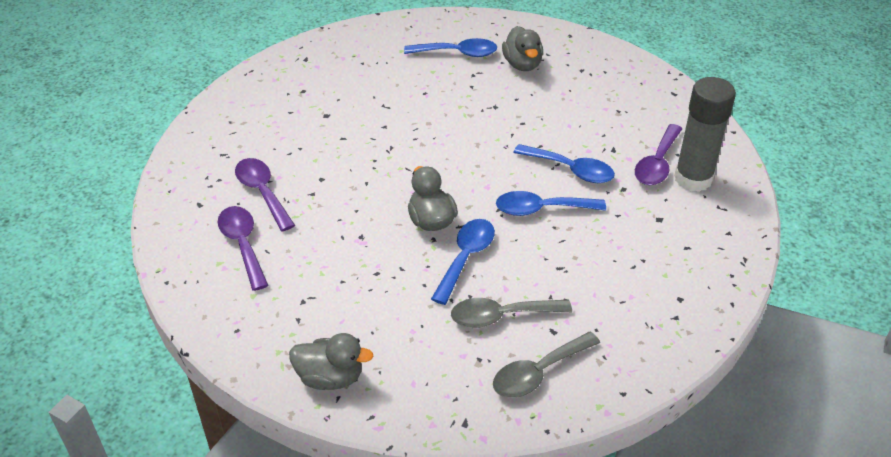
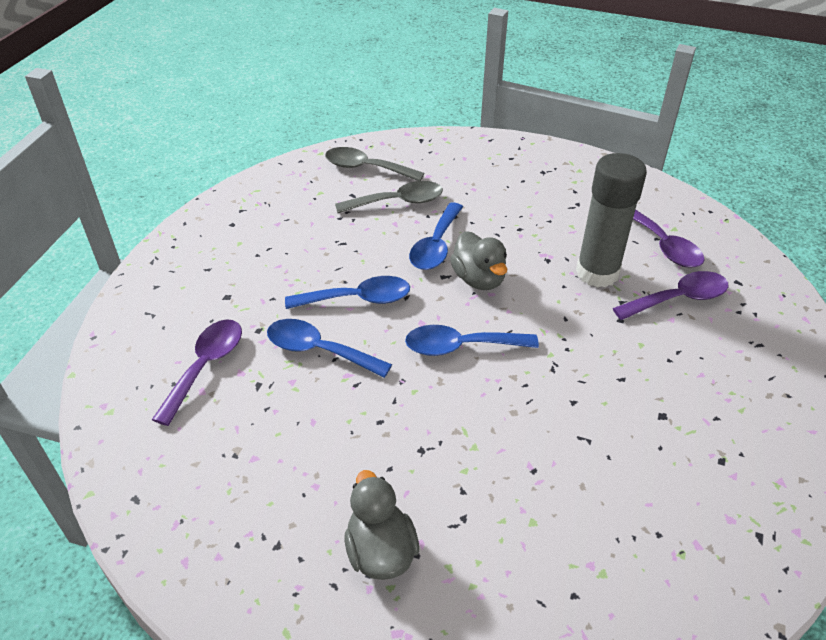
camera: 175 degrees right, 0 degrees up
(262, 192) = (678, 299): purple spoon -> purple spoon turned 75 degrees counterclockwise
(330, 377) = (530, 157): grey duck -> none
(458, 53) = (499, 573): blue spoon -> blue spoon (461, 346)
(538, 373) = (366, 168): grey spoon -> grey spoon turned 120 degrees counterclockwise
(693, 179) = (167, 348): grey glue stick -> grey glue stick (597, 273)

